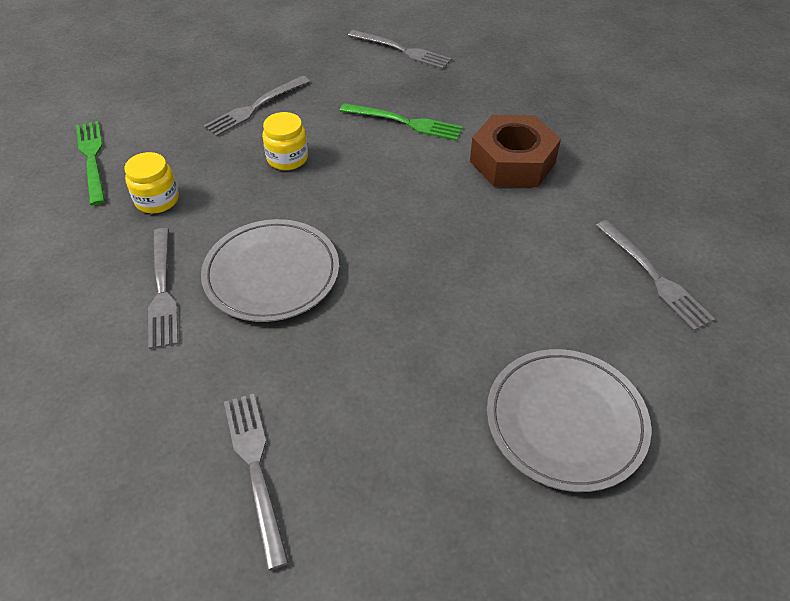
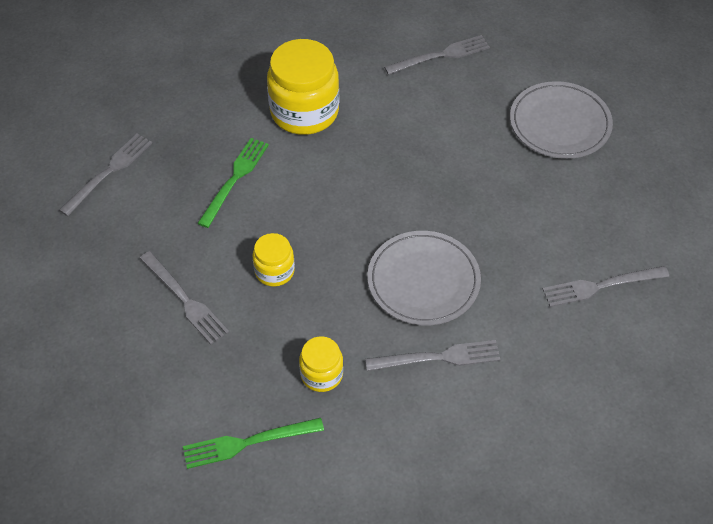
camera: 85 degrees left, 5 degrees up
(512, 162) = (304, 111): brown nut -> yellow jar

